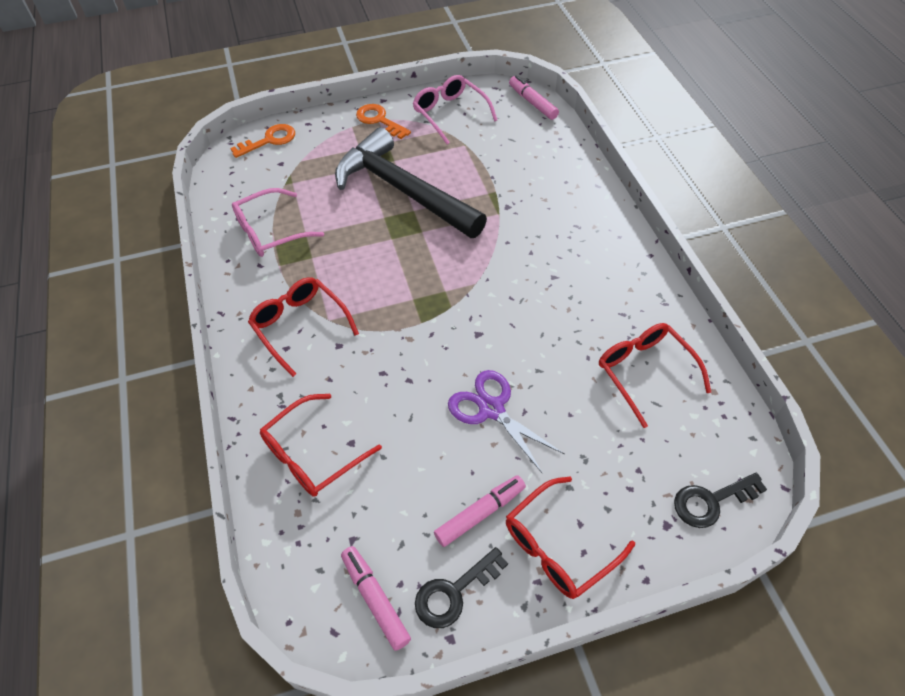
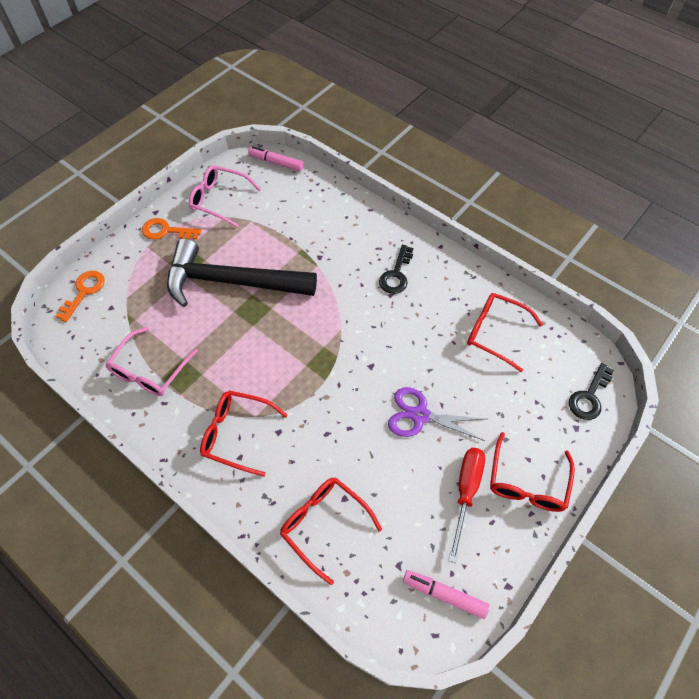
camera: 35 degrees left, 5 degrees up
(312, 454) = (324, 524): red glasses -> red glasses turned 120 degrees clockwise
(454, 592) = (488, 555): black key -> black key (396, 274)
(480, 513) = (465, 492): pink marker -> red screwdriver

